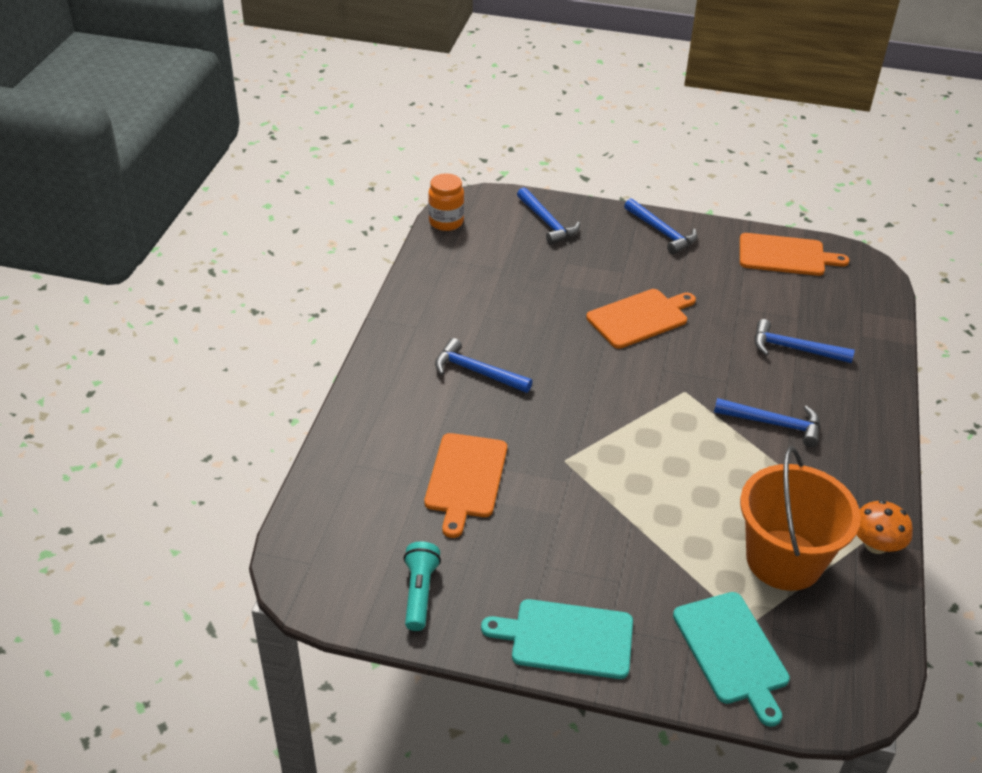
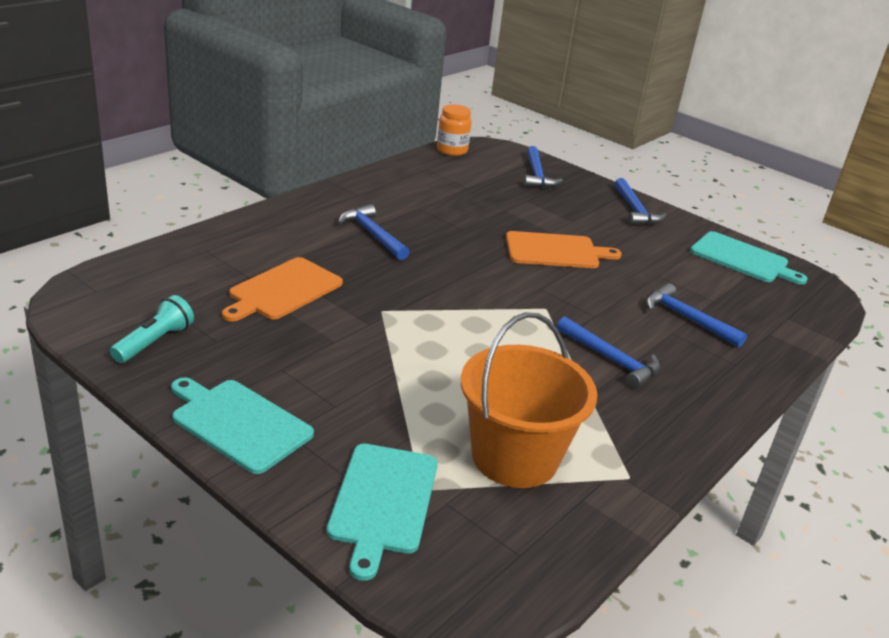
camera: 25 degrees right, 10 degrees down
(785, 255) = (742, 259): orange cutting board -> turquoise cutting board
(875, 545) = (628, 486): orange mushroom -> none

